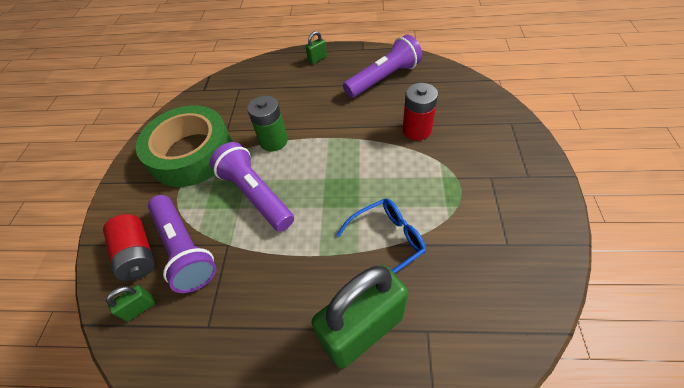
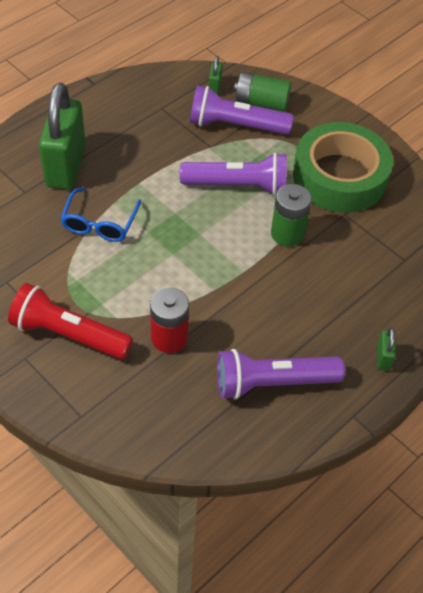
camera: 125 degrees right, 0 degrees up
(138, 255) = (261, 103): red battery -> green battery
(383, 78) = (273, 383): purple flashlight -> purple flashlight turned 75 degrees clockwise
(484, 171) = (68, 334): none -> red flashlight

